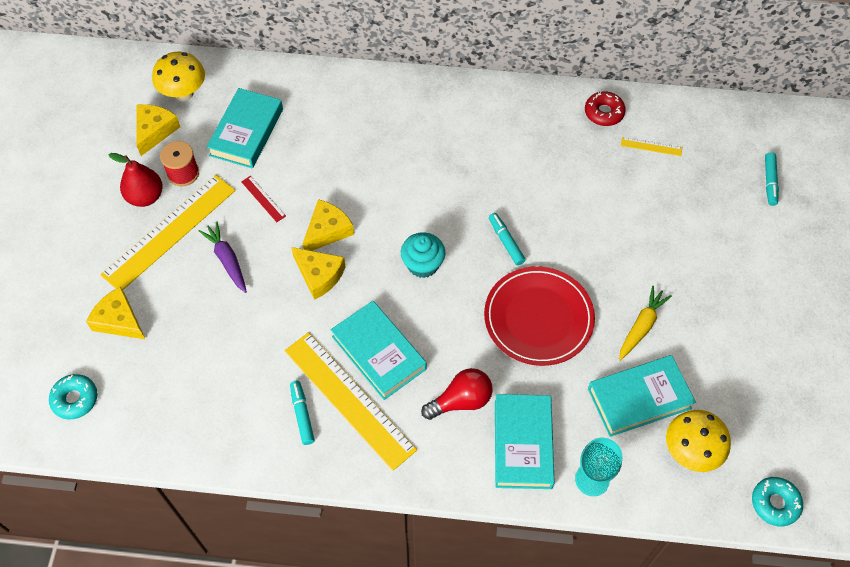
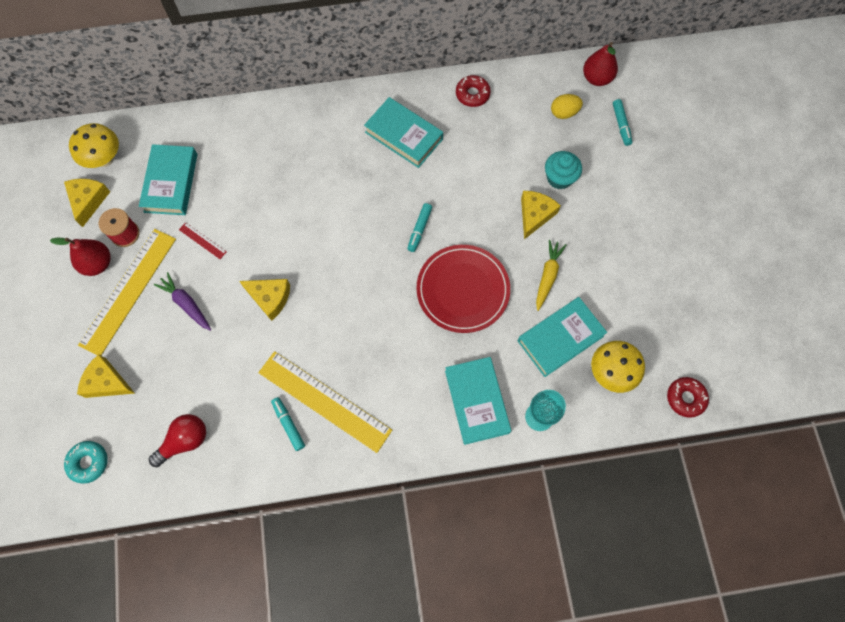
camera: 15 degrees left, 10 degrees up
(327, 231) = (266, 256): yellow cheese -> yellow cheese (535, 215)
(378, 353) = (338, 354): turquoise book -> turquoise book (404, 135)
(423, 264) = (355, 267): turquoise cupcake -> turquoise cupcake (559, 178)
(461, 401) = (417, 378): red light bulb -> red light bulb (185, 441)
(506, 242) = (419, 229): turquoise marker -> turquoise marker turned 120 degrees counterclockwise
(651, 146) = (518, 116): yellow ruler -> none
(705, 154) = (564, 113): none -> yellow egg
(753, 126) = (596, 78): none -> red pear
(775, 503) = (685, 398): turquoise donut -> red donut

